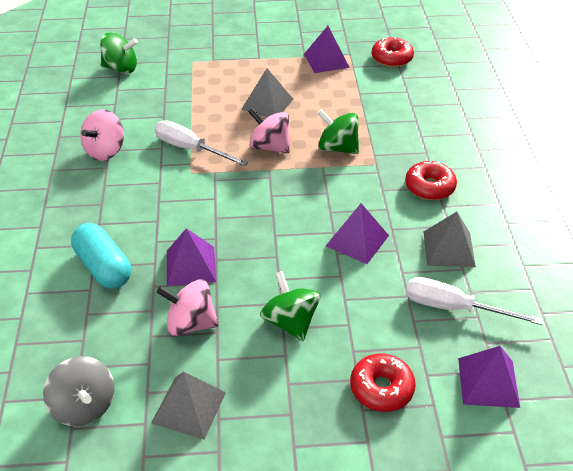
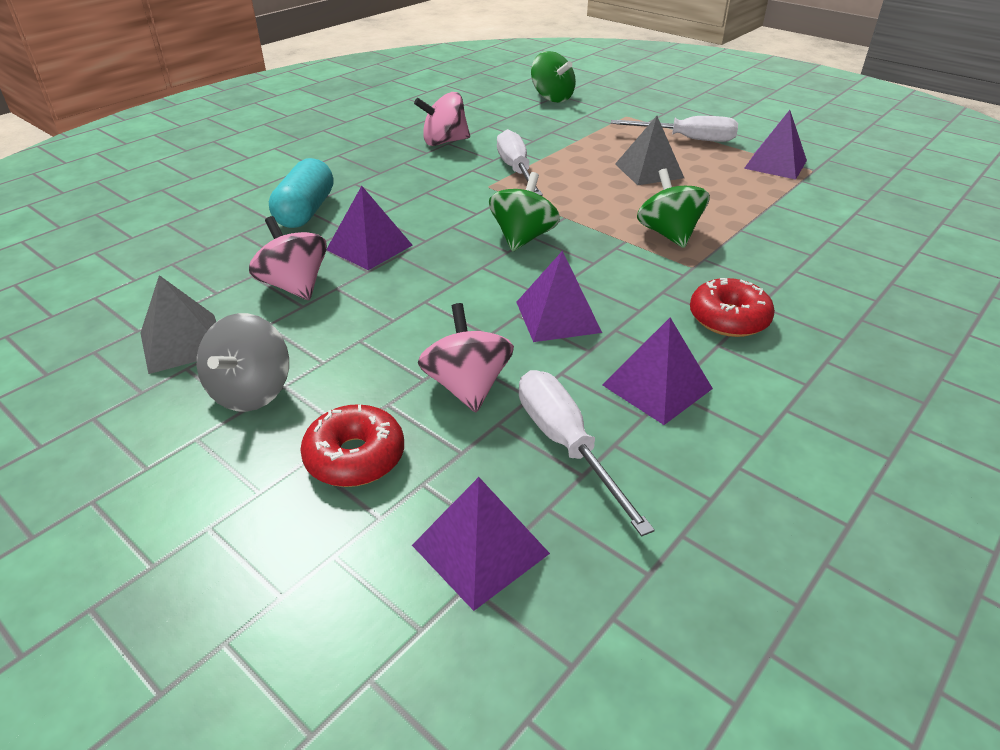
camera: 45 degrees right, 5 degrees down
(84, 406) = (126, 289): grey spinning top -> grey spinning top (251, 391)
(256, 64) = (687, 139): none -> white screwdriver
(269, 147) = (595, 201): pink spinning top -> pink spinning top (467, 386)
(290, 322) = (374, 339): green spinning top -> green spinning top (523, 238)
(392, 58) = (866, 192): red donut -> none
(449, 249) = (657, 387): grey pyramid -> purple pyramid

